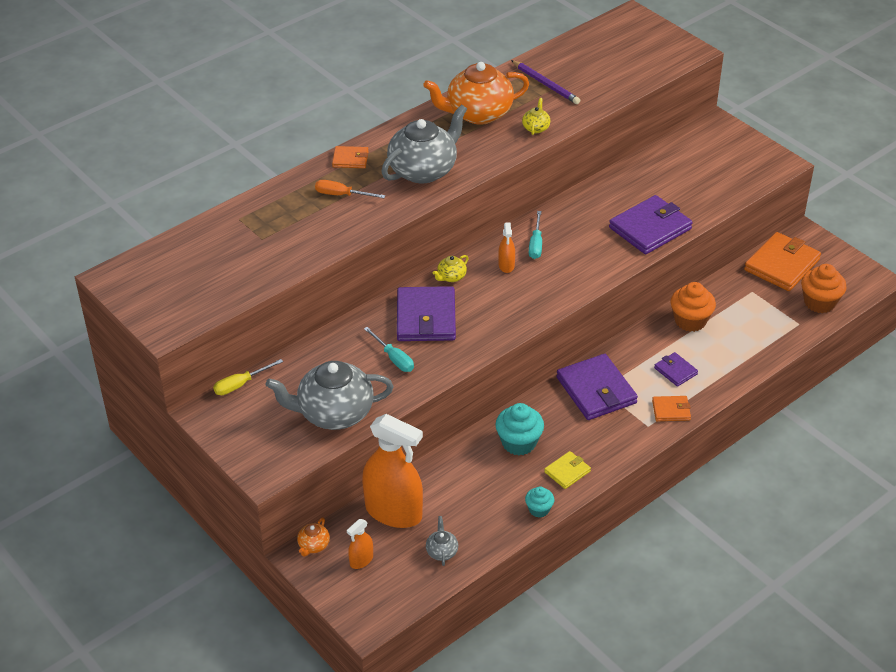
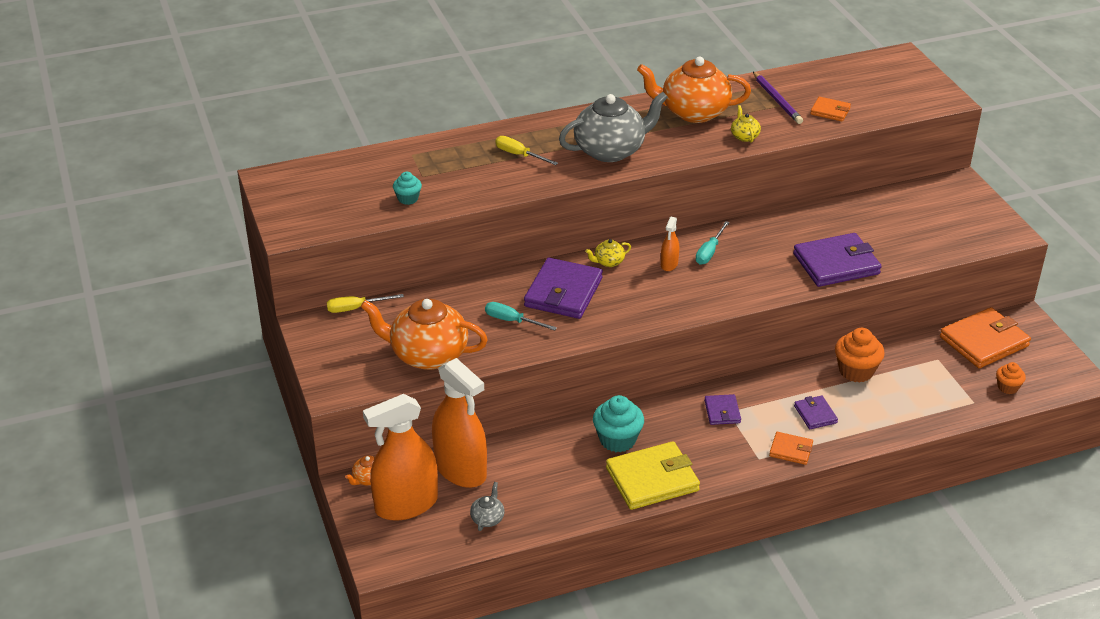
camera: 20 degrees right, 5 degrees down
(334, 413) = (427, 355): grey teapot -> orange teapot
(341, 195) = (519, 155): orange screwdriver -> yellow screwdriver
(350, 159) = (546, 126): orange wallet -> orange wallet (830, 111)
(361, 560) = (406, 505): orange spray bottle -> orange spray bottle, size x2.27
(394, 358) = (512, 321): turquoise screwdriver -> turquoise screwdriver turned 135 degrees clockwise
(536, 128) = (744, 136): yellow teapot -> yellow teapot turned 45 degrees counterclockwise
(539, 509) = (604, 507): turquoise cupcake -> turquoise cupcake (408, 199)
(567, 472) = (652, 479): yellow wallet -> yellow wallet, size x1.95
(596, 390) = (722, 411): purple wallet -> purple wallet, size x0.51
(819, 302) = (1007, 387): orange cupcake -> orange cupcake, size x0.58

